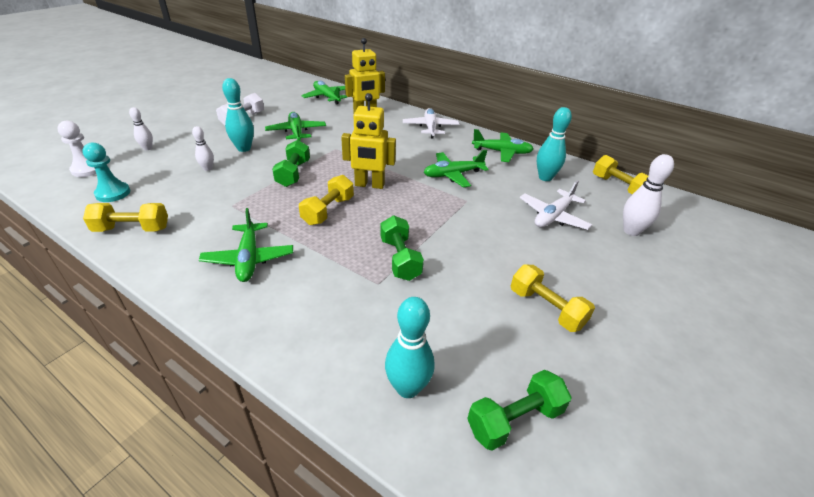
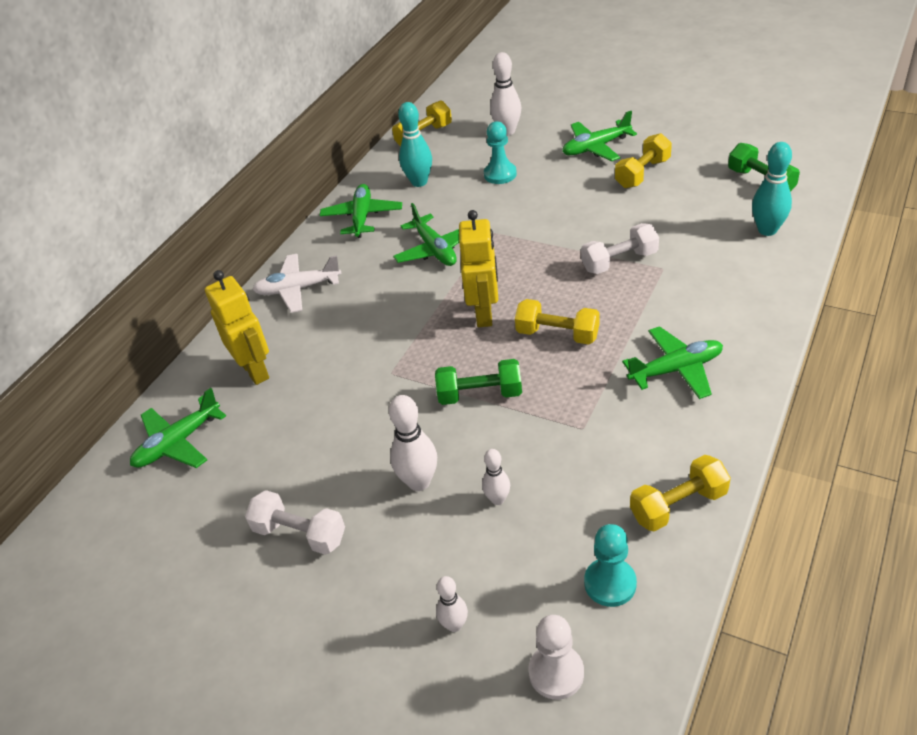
camera: 90 degrees left, 5 degrees up
(132, 229) = (678, 505): yellow dumbbell -> yellow dumbbell turned 75 degrees clockwise
(244, 148) = (419, 482): turquoise bowling pin -> white bowling pin
(296, 132) = (344, 435): green plane -> green plane (596, 147)
(400, 259) = (619, 261): green dumbbell -> white dumbbell
(553, 216) = (500, 174): white plane -> turquoise pawn

